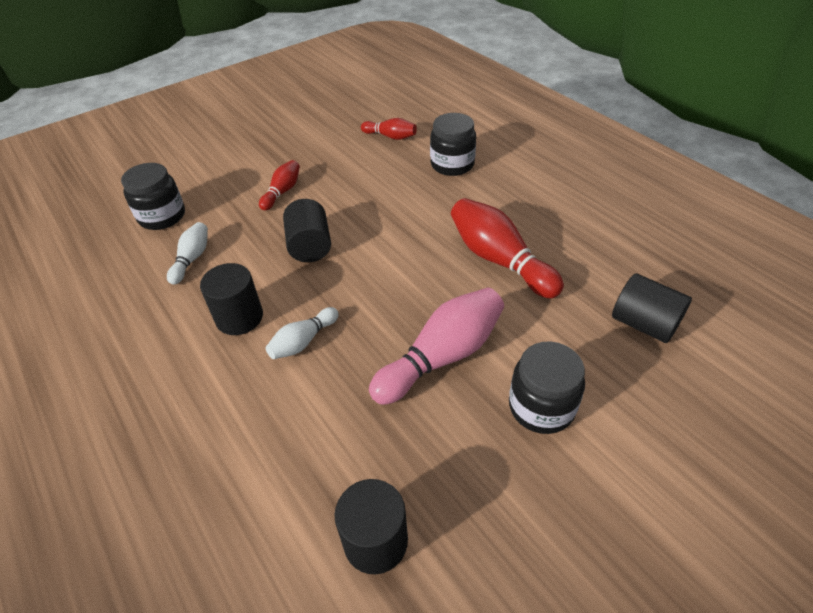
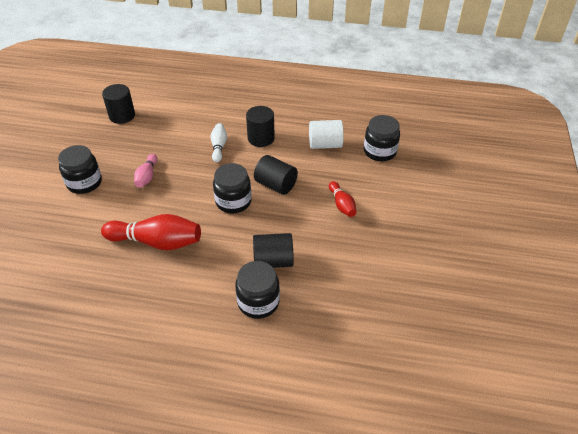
camera: 135 degrees right, 0 degrees up
(192, 259) = (325, 144): white bowling pin -> white cylinder
(375, 255) = (233, 201): none -> black jar
(390, 136) = (338, 300): red bowling pin -> none
(442, 357) = (147, 176): pink bowling pin -> pink bowling pin, size x0.55
(644, 324) = (46, 251): black cylinder -> black cylinder (273, 261)

